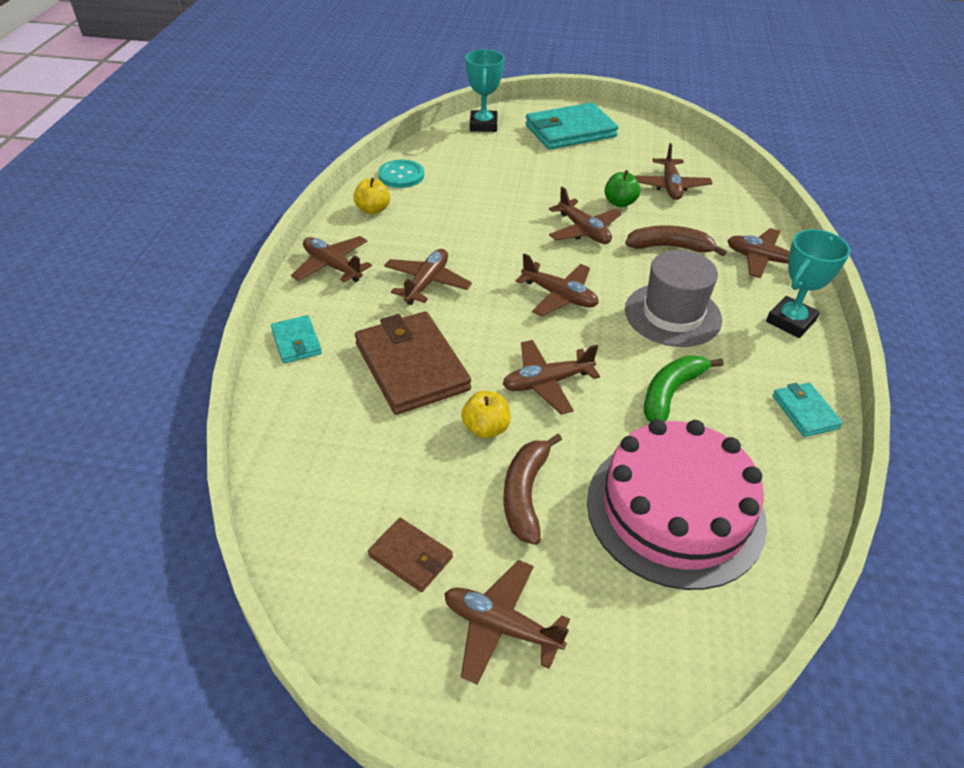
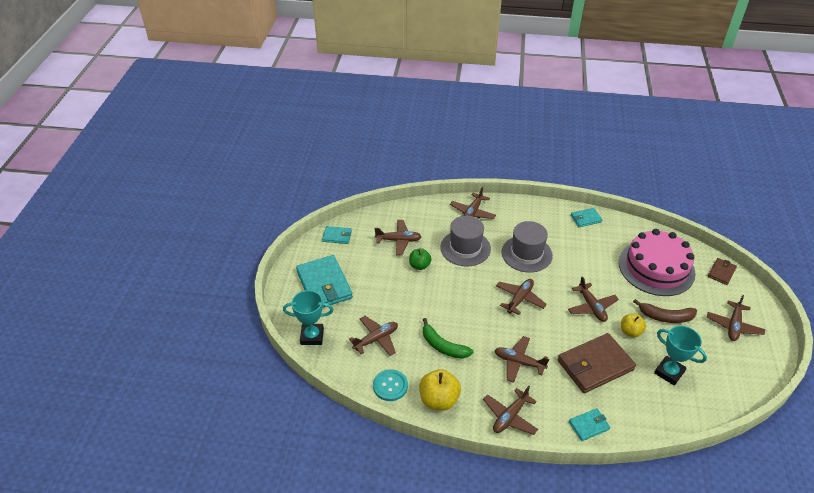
camera: 90 degrees left, 0 degrees up
(373, 210) = (439, 400): yellow apple -> yellow apple, size x1.58
(411, 557) = (714, 357): brown wallet -> brown wallet (721, 272)
(583, 231) = (453, 285): brown plane -> brown plane (376, 339)
(665, 139) = (337, 236): none -> turquoise wallet
(670, 247) = (465, 248): brown banana -> grey hat
(671, 393) = (586, 261): green banana -> green banana (443, 346)
(790, 321) = (523, 212): turquoise trophy -> turquoise trophy (669, 372)

